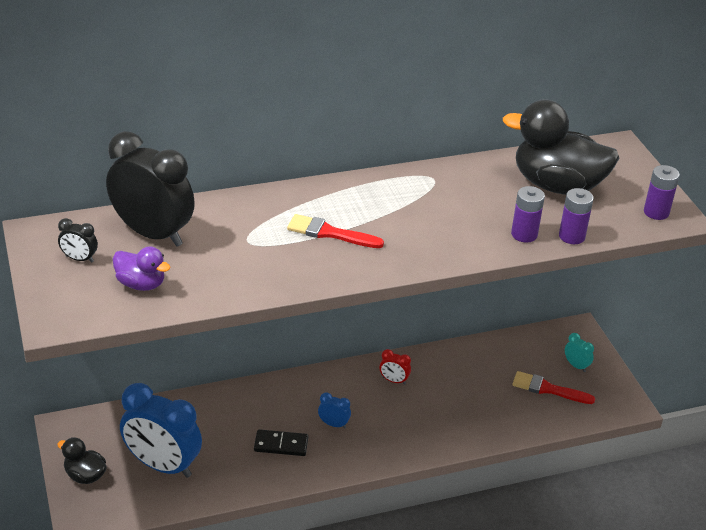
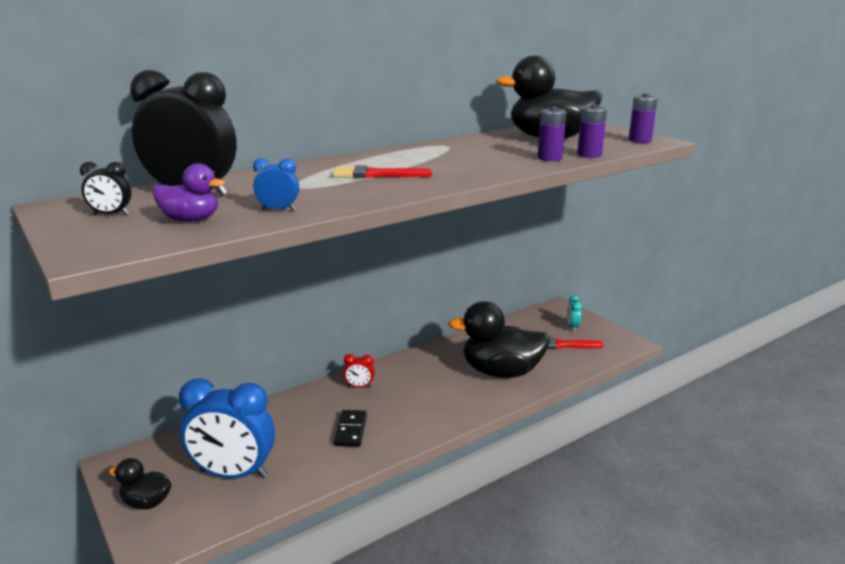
camera: 15 degrees left, 15 degrees down
(281, 445) = (350, 430): black domino -> black domino turned 75 degrees counterclockwise
(333, 424) = (394, 404): blue clock -> blue clock (278, 210)
(394, 380) = (431, 364): red clock -> red clock (359, 386)
(461, 410) = (501, 372): none -> black duck
(576, 366) = (572, 327): turquoise clock -> turquoise clock turned 120 degrees counterclockwise

